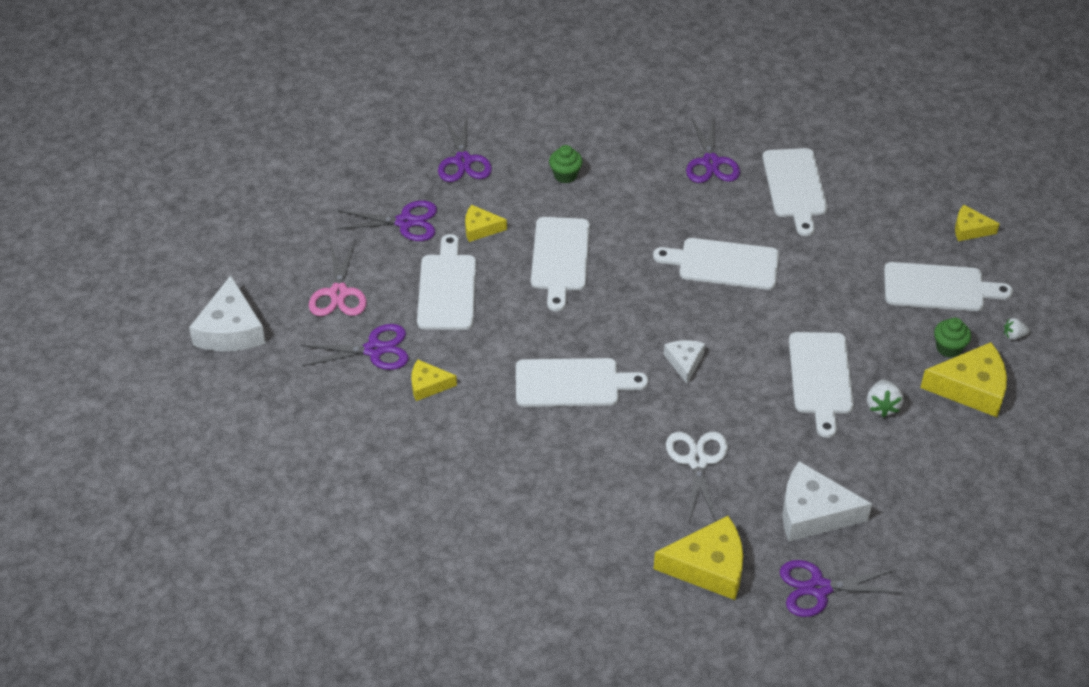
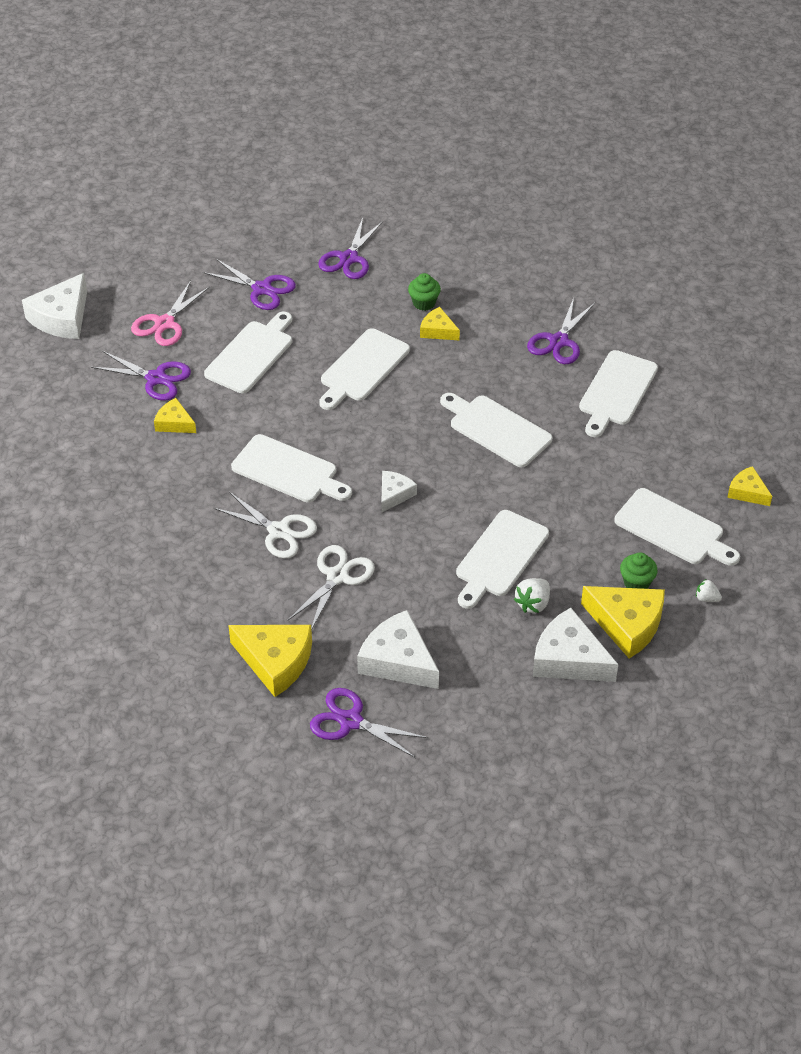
camera: 30 degrees right, 0 degrees up
(480, 228) = (317, 318): yellow cheese -> yellow cheese (438, 330)
(610, 443) = (279, 531): none -> white scissors
(950, 441) = (568, 659): none -> white cheese

